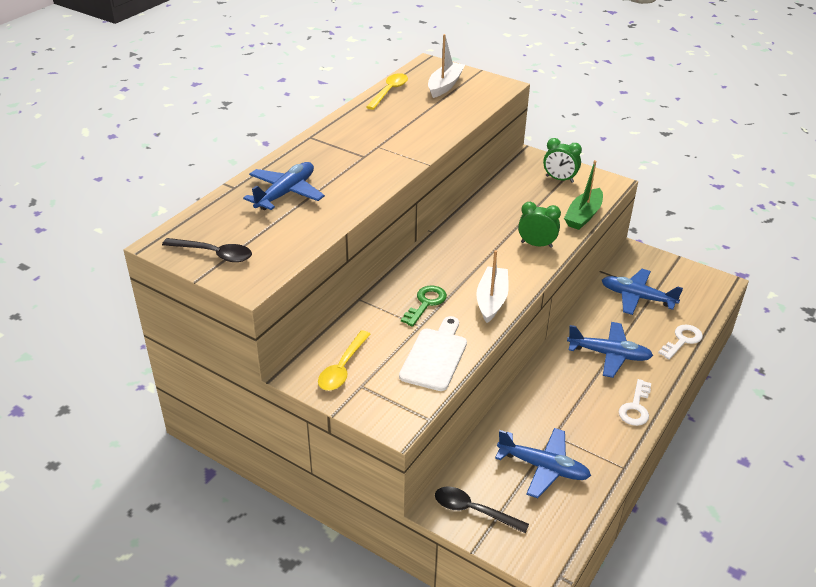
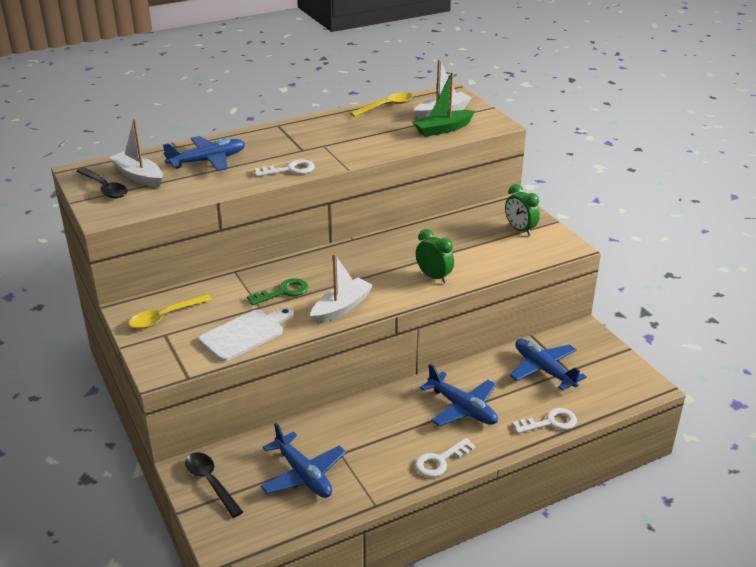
camera: 30 degrees right, 5 degrees down
(234, 230) = (138, 176): none -> white boat
(376, 180) = (290, 170): none -> white key
(583, 216) = (507, 266): green boat -> green boat (443, 129)

